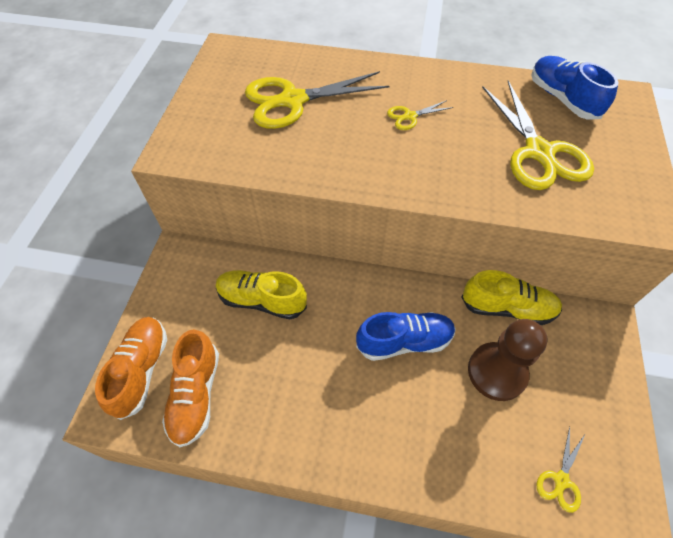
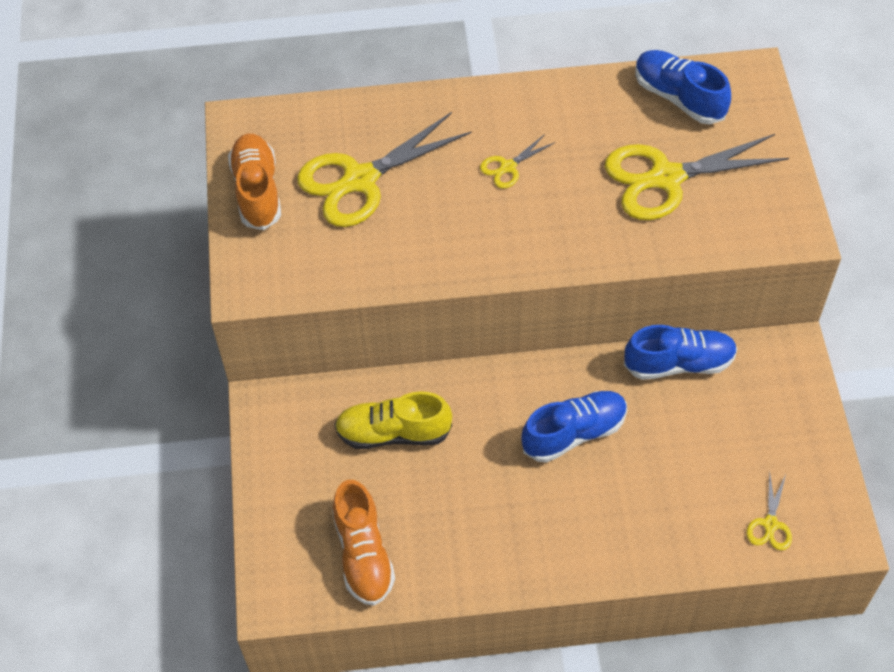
camera: 15 degrees left, 0 degrees up
(141, 370) = (289, 547): orange shoe -> orange shoe (257, 191)
(497, 372) = (683, 437): brown pawn -> none
(507, 308) = (679, 363): yellow shoe -> blue shoe
(539, 152) = (666, 178): yellow scissors -> yellow scissors turned 105 degrees clockwise

